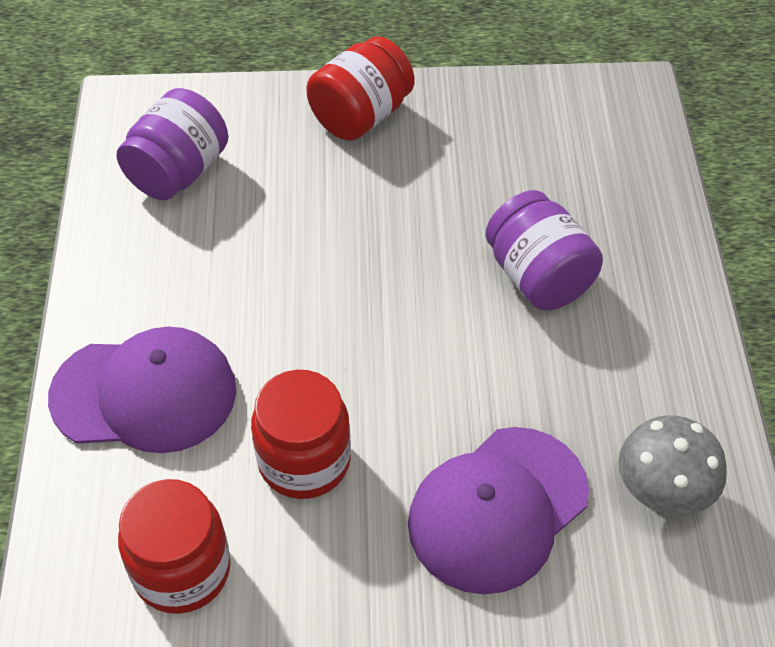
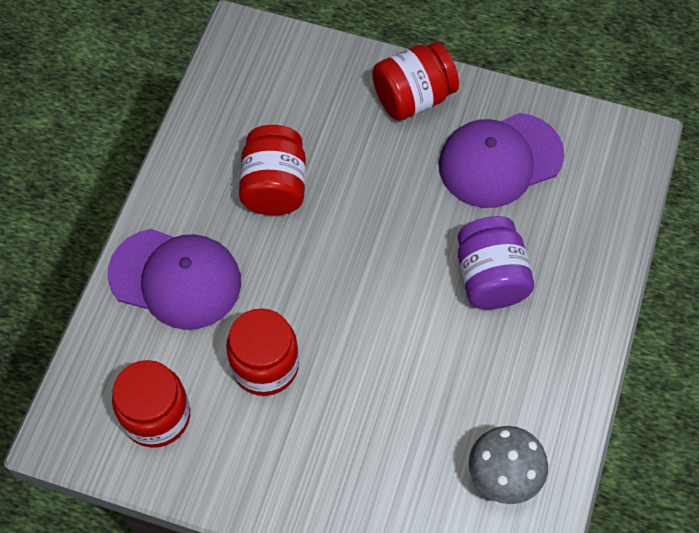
camera: 20 degrees right, 10 degrees up
(178, 172) = (260, 106): purple jar -> none
(232, 253) = (274, 187): none -> red jar
(497, 509) = (383, 447): purple cap -> purple cap (500, 160)

